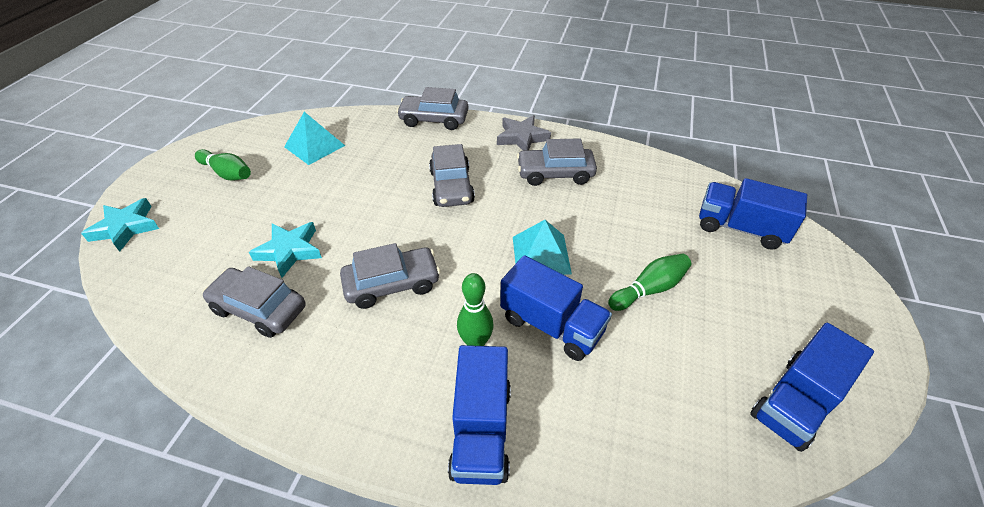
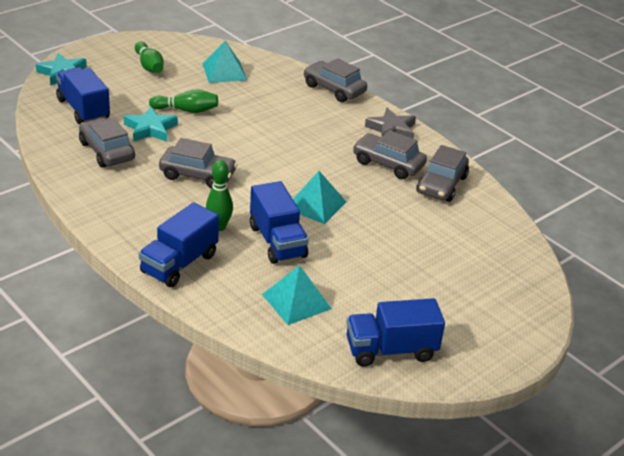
camera: 30 degrees right, 10 degrees down
(451, 186) = (298, 139): grey car -> grey car (441, 185)
(649, 289) = (369, 256): green bowling pin -> green bowling pin (186, 110)
(649, 398) = (296, 301): none -> turquoise pyramid
(740, 228) = (493, 259): blue truck -> blue truck (83, 109)

